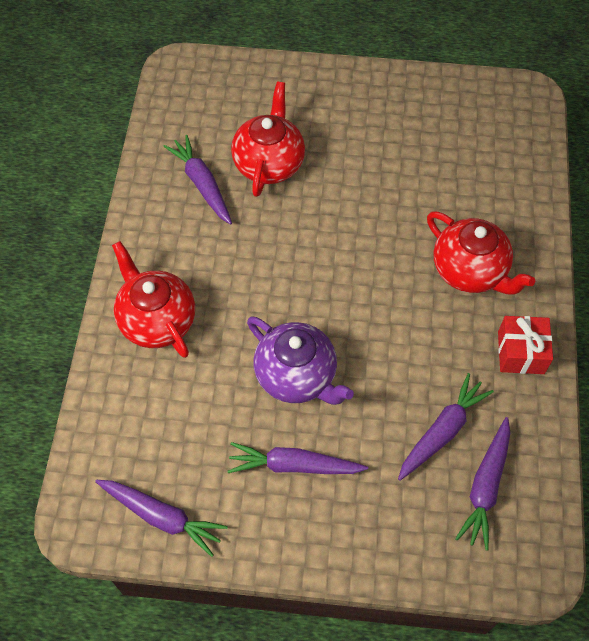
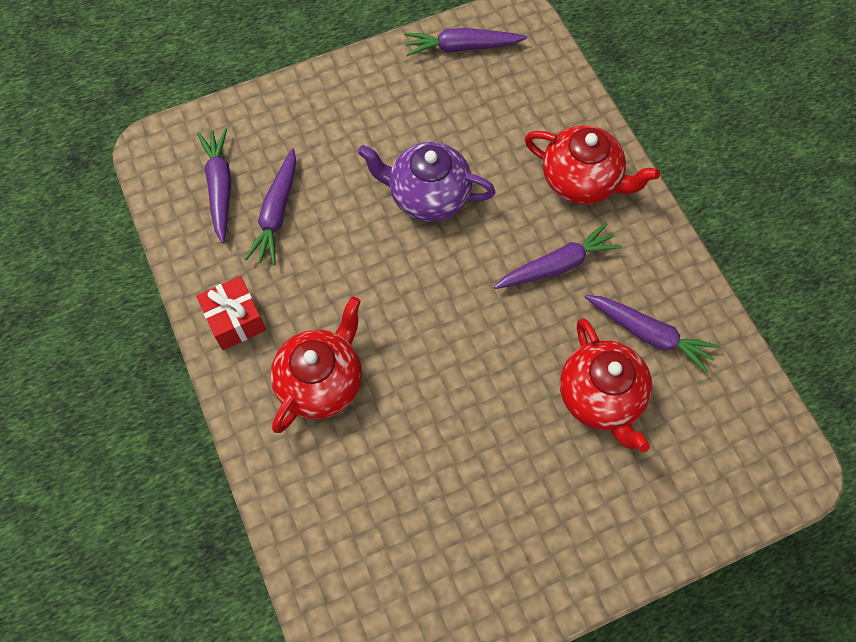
camera: 150 degrees right, 5 degrees up
(294, 465) = (386, 127): purple carrot -> purple carrot (557, 265)
(470, 271) = (321, 382): red teapot -> red teapot turned 105 degrees clockwise

